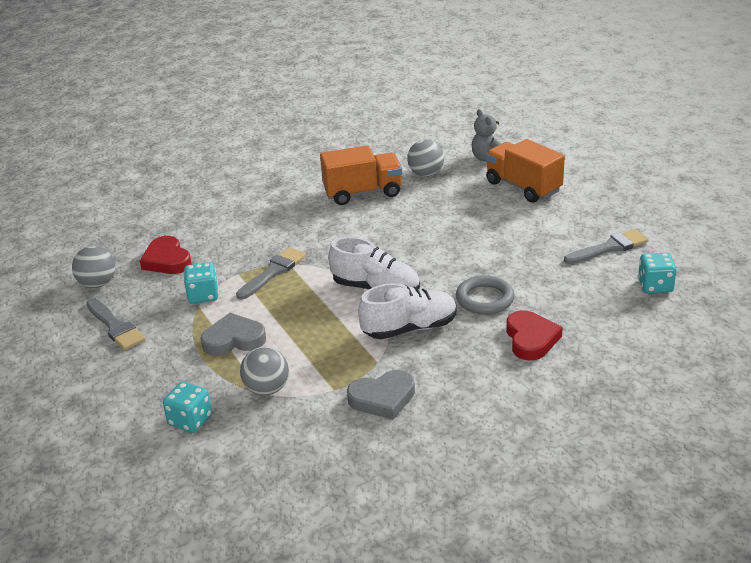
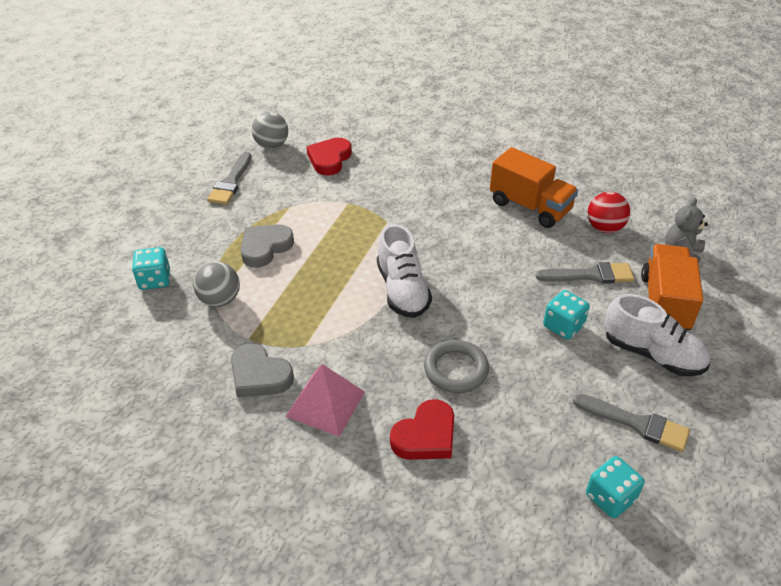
camera: 50 degrees right, 10 degrees up
(203, 295) = (304, 201): turquoise dice -> turquoise dice (563, 326)
(233, 339) = (265, 247): grey heart -> grey heart turned 90 degrees counterclockwise
(273, 272) = (367, 220): grey brush -> grey brush (590, 275)
(409, 328) = (367, 341): white shoe -> white shoe (652, 354)
(426, 174) = (604, 228): grey ball -> red ball
(450, 374) = (326, 404): none -> pink pyramid

